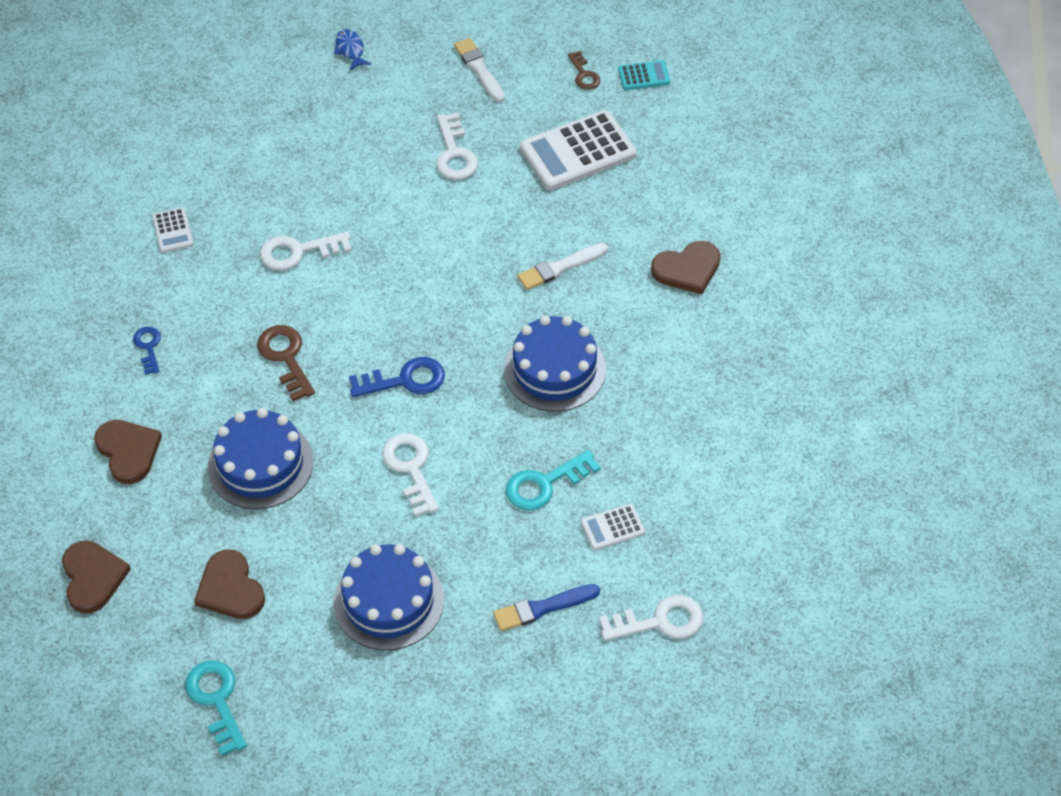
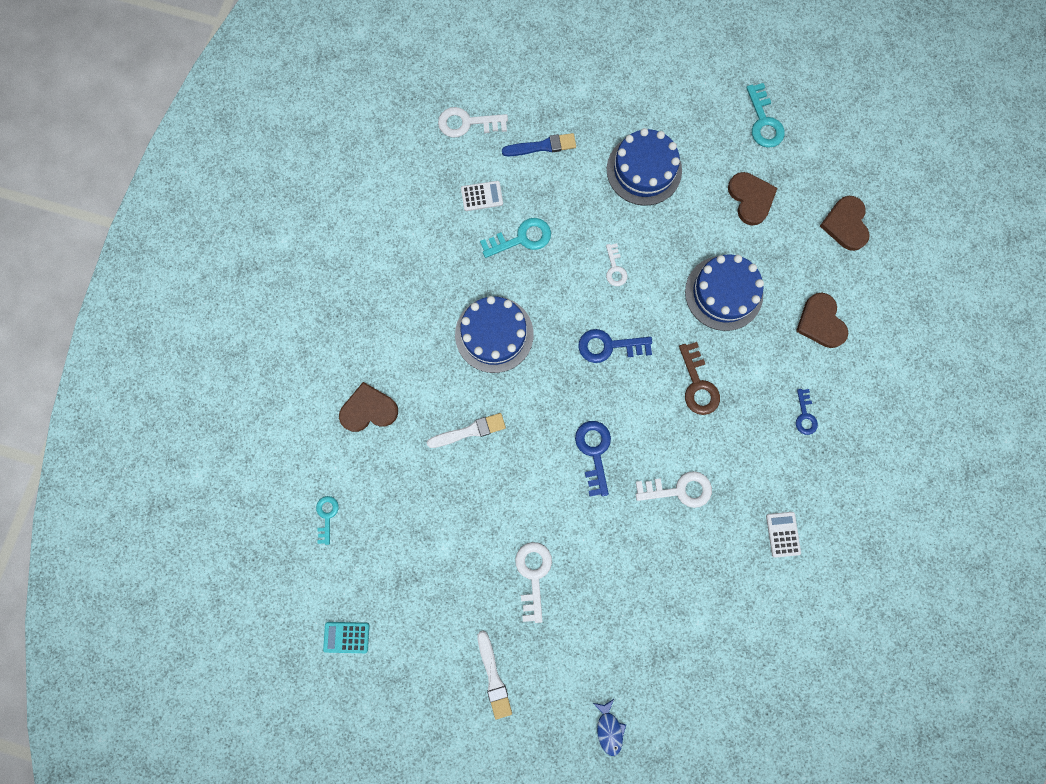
camera: 170 degrees left, 25 degrees up
(405, 271) = (594, 452): none -> blue key
(411, 469) = (615, 268): white key -> white key, size x0.62
(577, 151) = (427, 555): white calculator -> none
(584, 74) = (400, 650): brown key -> none
(701, 167) = (327, 516): none -> turquoise key

